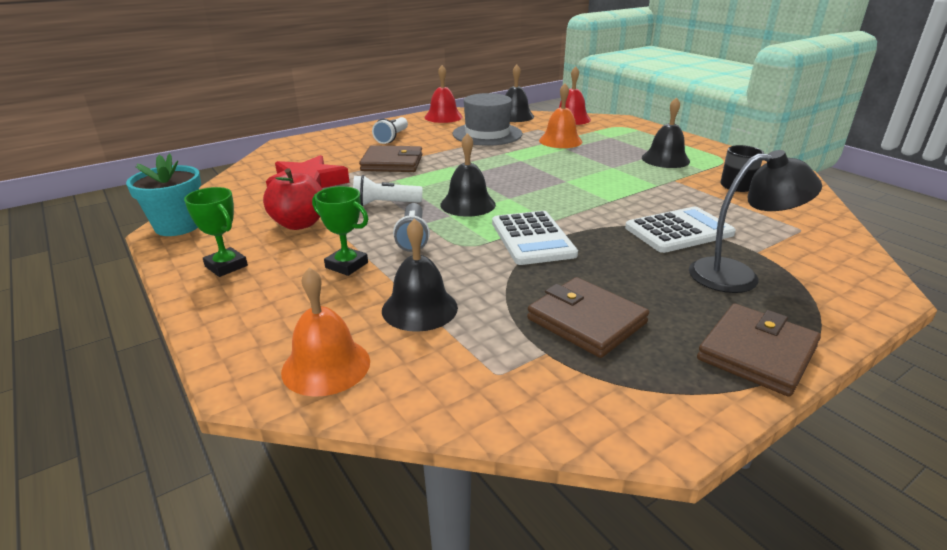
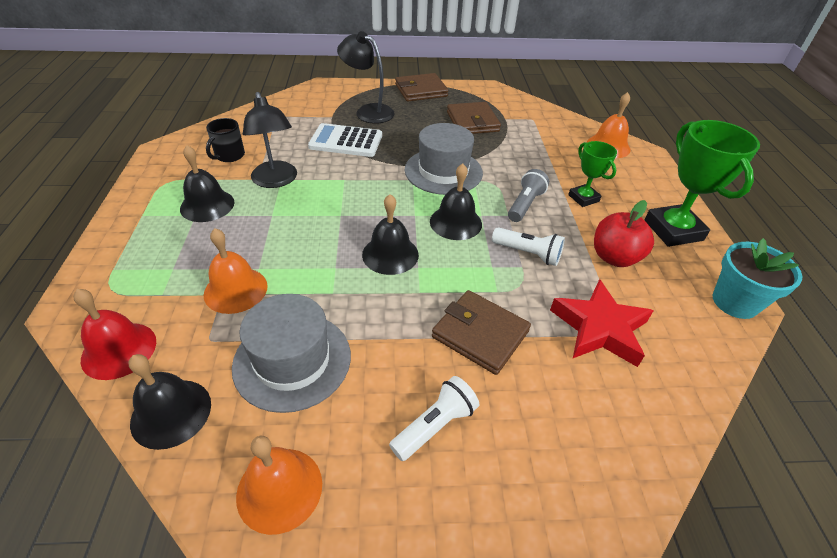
camera: 150 degrees left, 15 degrees up
(226, 266) = (673, 230): green trophy -> green trophy, size x1.77
(419, 308) = (550, 155): black bell -> black bell (390, 254)
(443, 117) = (279, 489): red bell -> orange bell
(532, 239) = (443, 171): white calculator -> grey hat
(658, 183) = (276, 181): none -> black lamp

